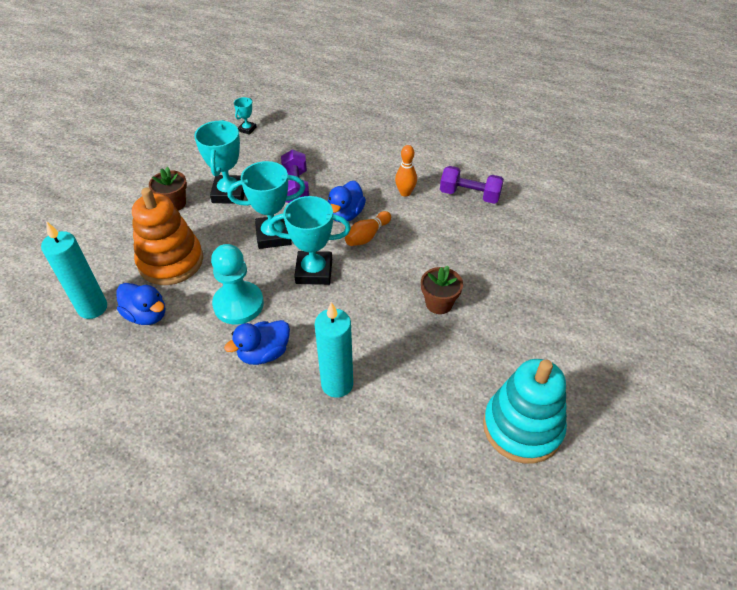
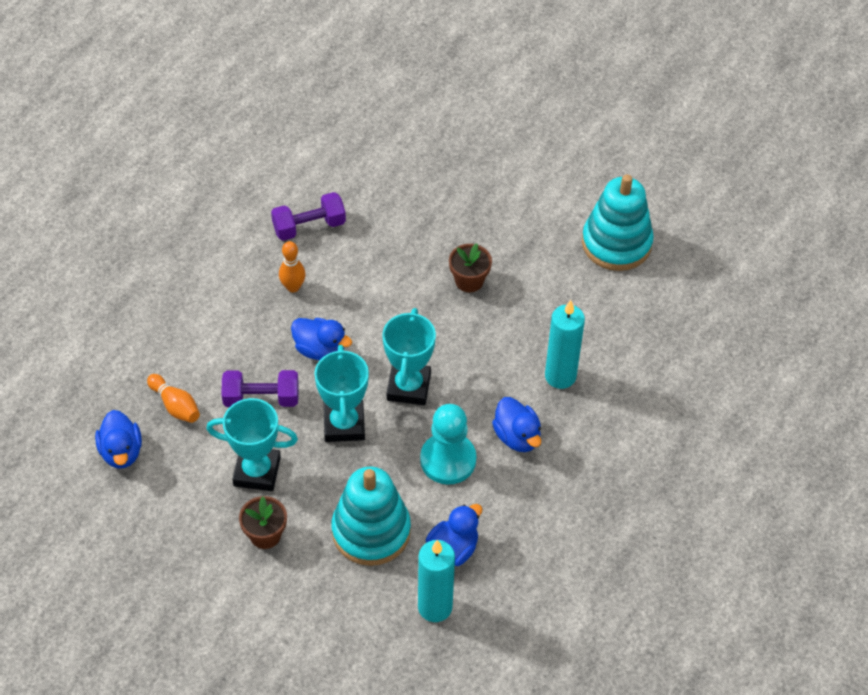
camera: 85 degrees left, 5 degrees up
(171, 261) = (371, 531): orange stacking toy -> turquoise stacking toy
(247, 129) = (121, 452): turquoise trophy -> blue duck
(367, 236) = (360, 332): orange bowling pin -> orange bowling pin (175, 405)
(469, 195) = (309, 226): purple dumbbell -> purple dumbbell turned 45 degrees clockwise

